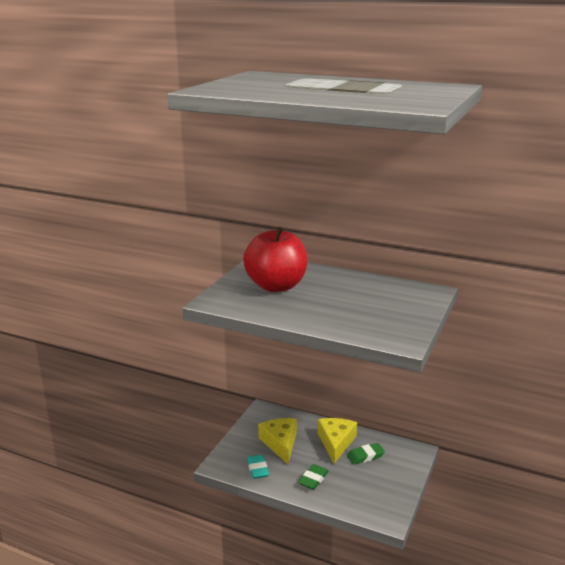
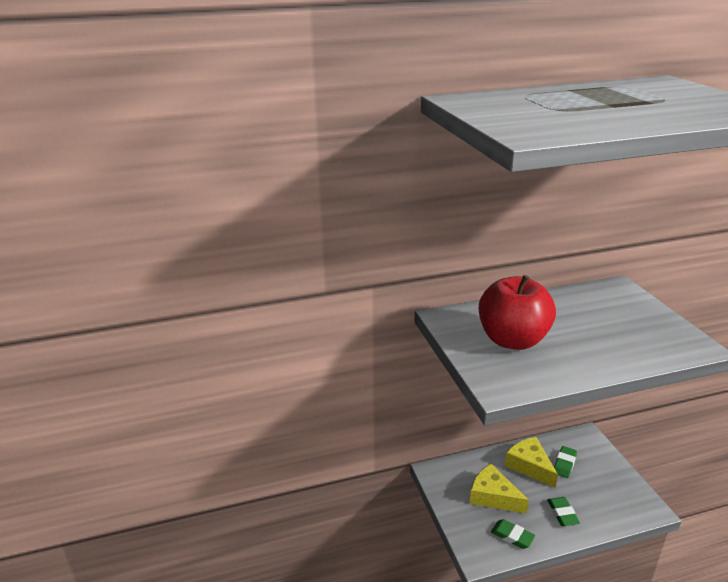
camera: 40 degrees left, 5 degrees up
(257, 469) = (512, 536): turquoise eraser -> green eraser

